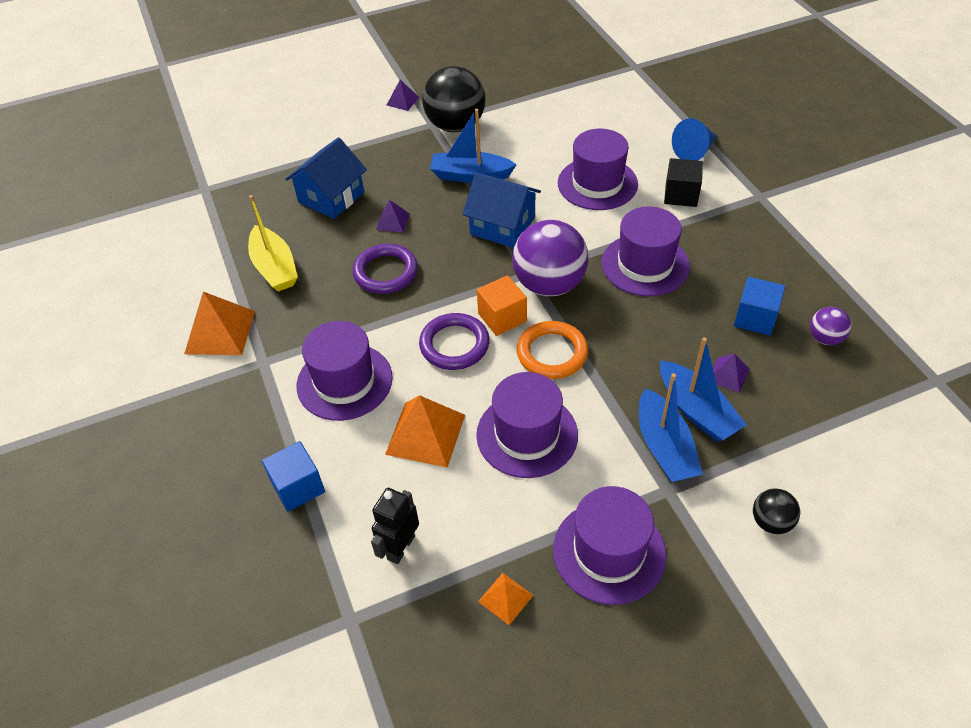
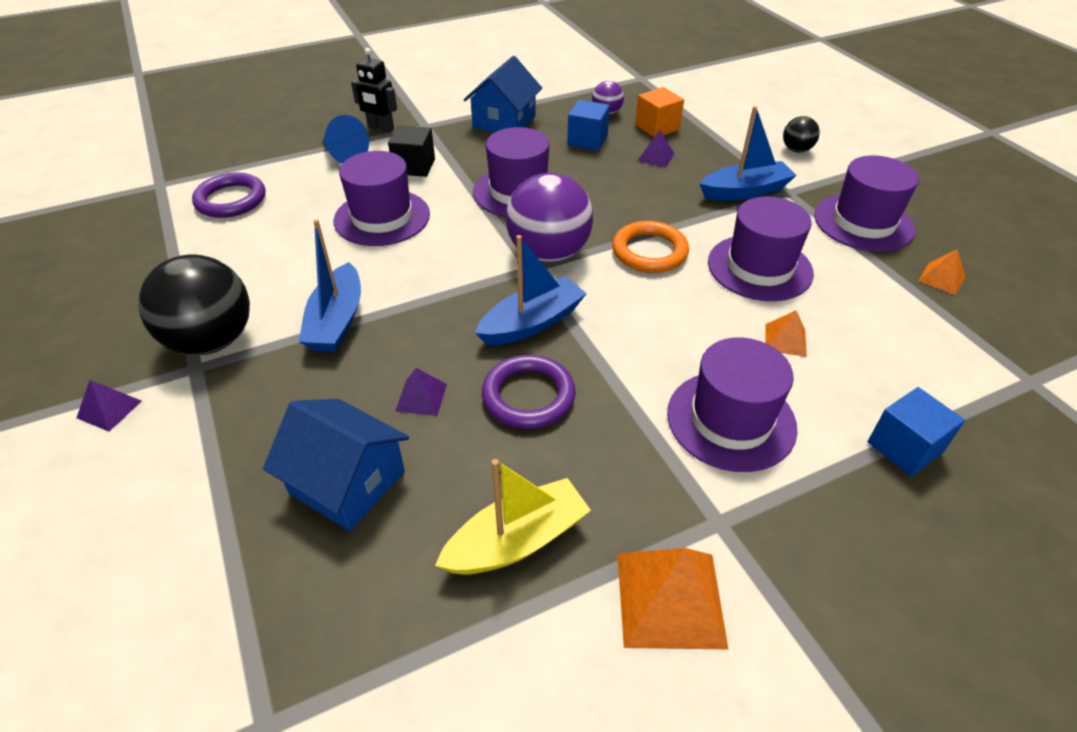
camera: 95 degrees left, 5 degrees down
(400, 547) = (932, 350): black robot -> black robot (380, 128)
(425, 434) = (785, 340): orange pyramid -> orange pyramid, size x0.54
(454, 345) = (650, 323): purple ring -> purple ring (231, 200)
(502, 226) = (445, 289): blue house -> blue house (504, 121)
(502, 317) = (602, 287): orange cube -> orange cube (657, 127)
(696, 410) = (700, 174): blue boat -> blue boat (532, 323)

